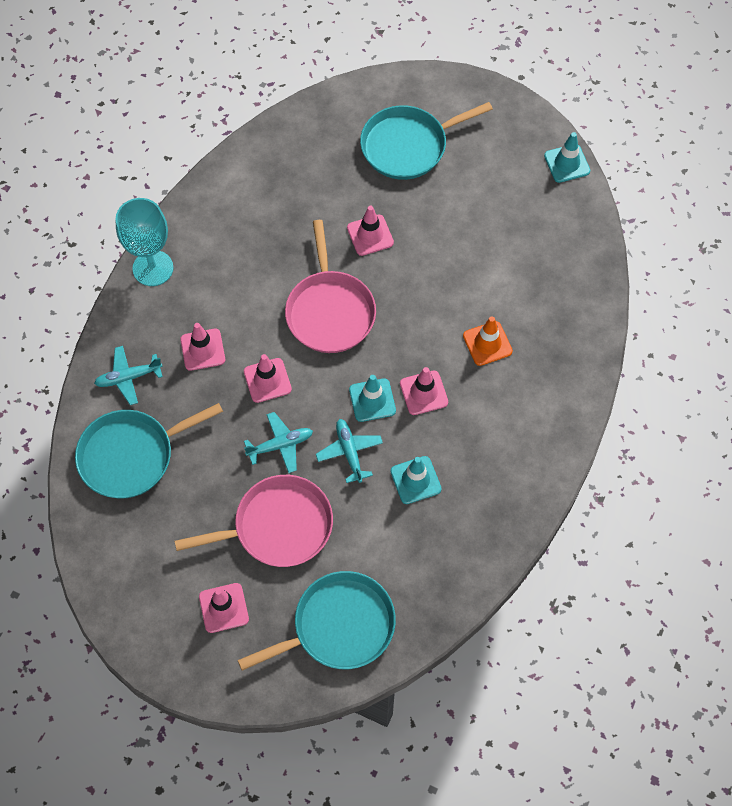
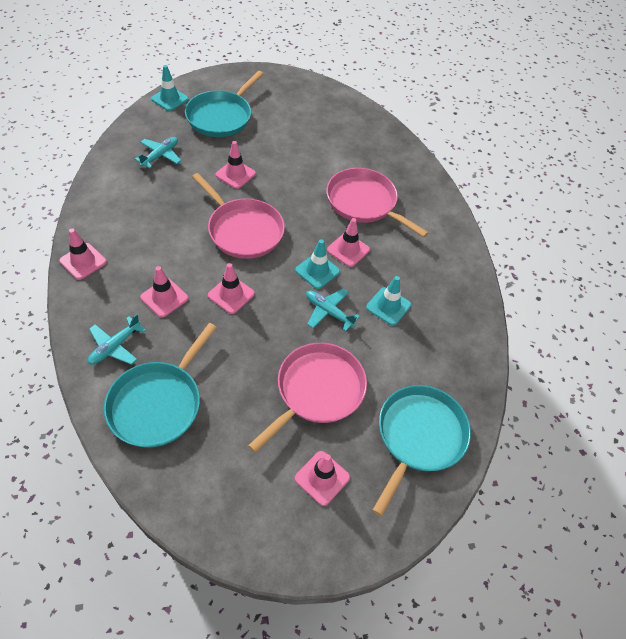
camera: 40 degrees left, 10 degrees down
(153, 268) = (83, 261): turquoise goblet -> pink traffic cone
(280, 445) = (274, 333): turquoise plane -> turquoise plane (160, 155)
(487, 343) = (364, 202): orange traffic cone -> pink pan
(567, 163) = (328, 90): turquoise traffic cone -> turquoise traffic cone (169, 99)

